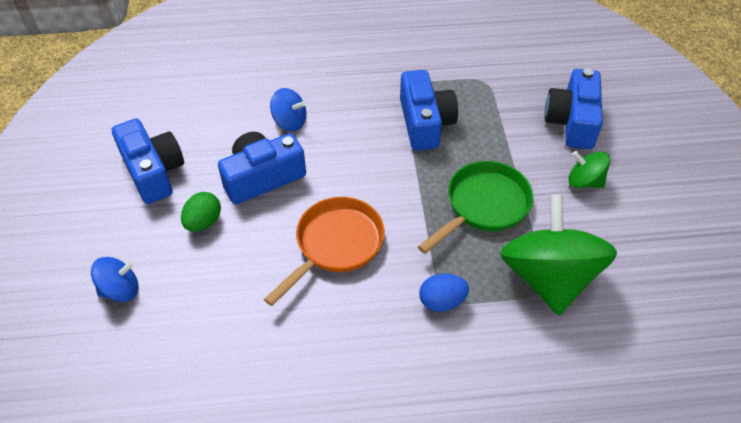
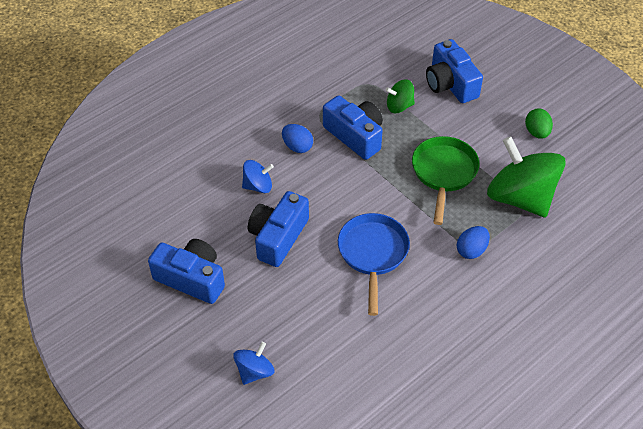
camera: 35 degrees left, 0 degrees up
(203, 222) = (267, 292): green egg -> green egg (536, 132)
(336, 245) = (373, 254): orange pan -> blue pan
(359, 105) = (297, 146): none -> blue egg
(584, 181) = (491, 122): green spinning top -> green spinning top (399, 106)

